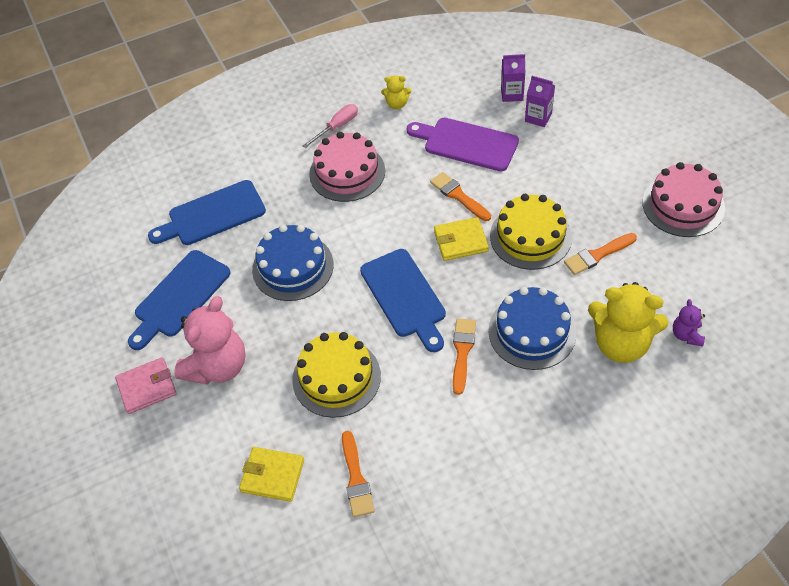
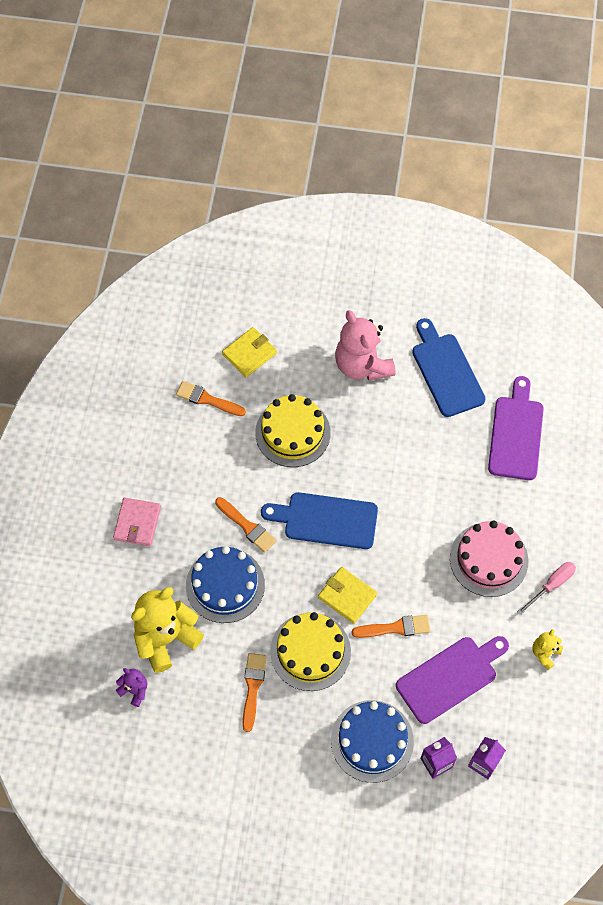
camera: 120 degrees right, 10 degrees up
(147, 387) = (379, 315): pink wallet -> pink wallet (137, 523)
(212, 215) = (516, 434): blue cutting board -> purple cutting board
(293, 267) = (416, 461): blue cake -> blue cake (372, 741)
(337, 127) = (551, 585): pink screwdriver -> pink screwdriver turned 120 degrees counterclockwise
(460, 241) = (347, 596): yellow wallet -> yellow wallet turned 75 degrees counterclockwise
(683, 205) = (246, 799): pink cake -> none

